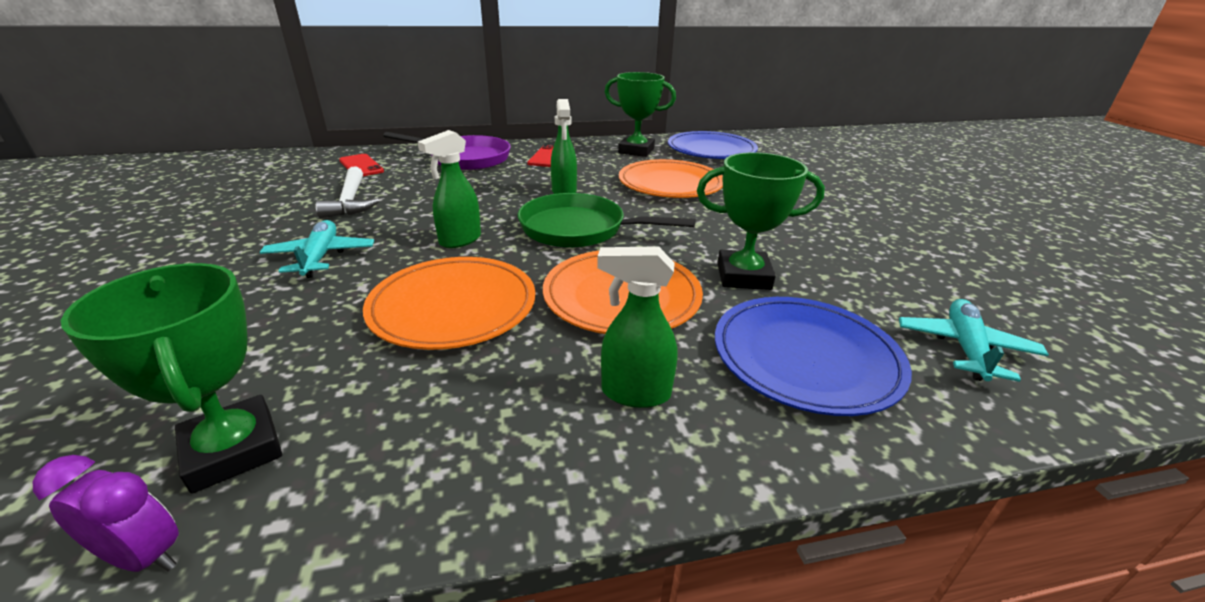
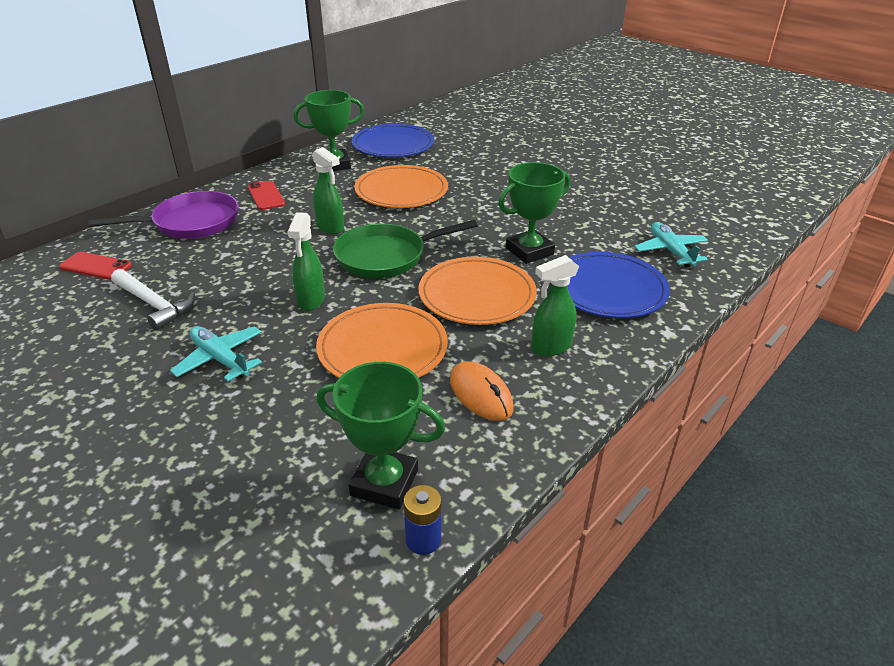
camera: 35 degrees left, 5 degrees up
(144, 556) = (423, 539): purple clock -> blue battery
(475, 406) = (481, 394): none -> orange mouse

